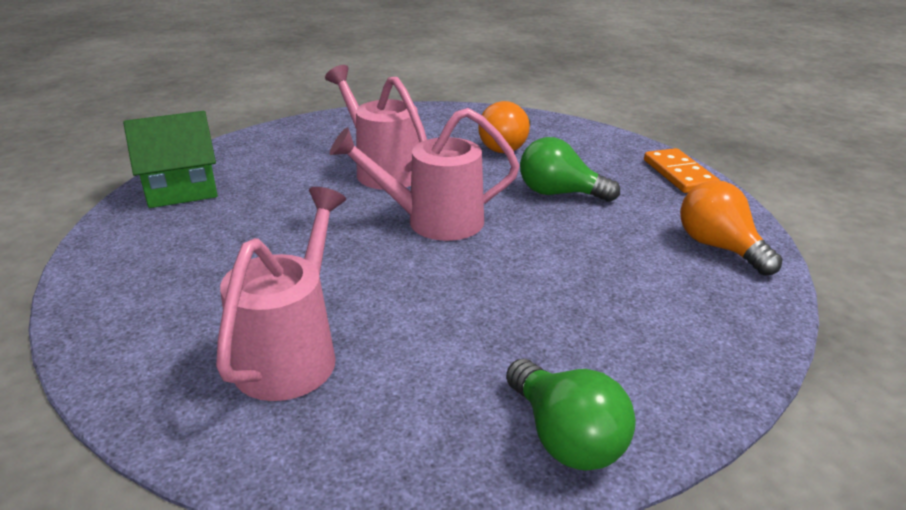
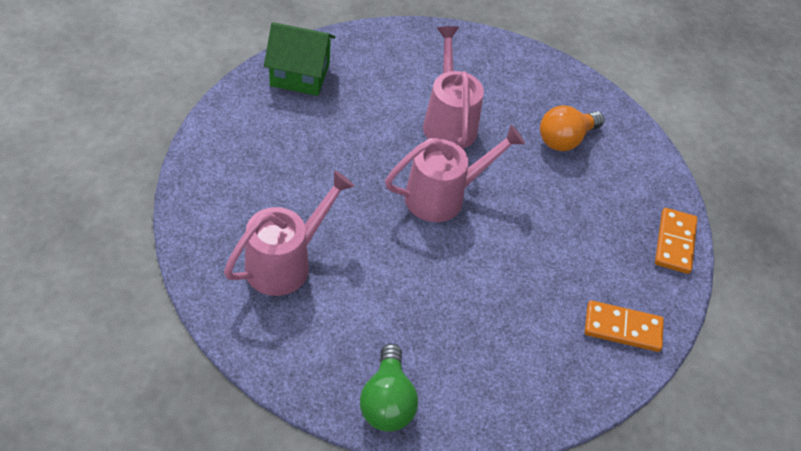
camera: 25 degrees right, 20 degrees up
(433, 221) = (443, 196): pink watering can -> pink watering can turned 135 degrees clockwise
(559, 193) = (558, 214): green light bulb -> none
(719, 247) = (622, 328): orange light bulb -> orange domino

